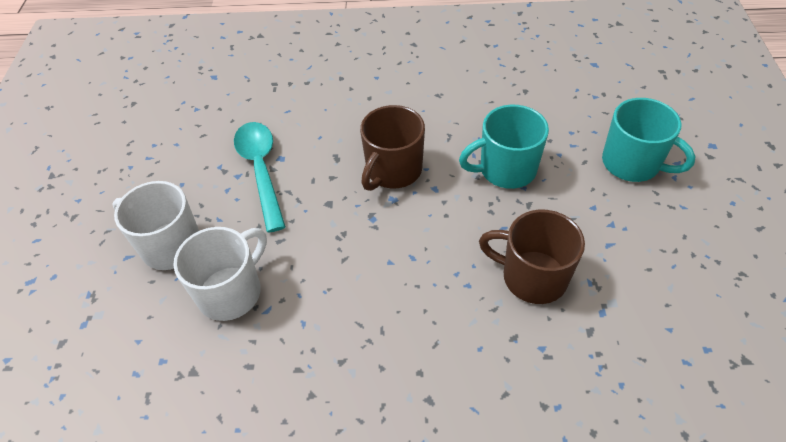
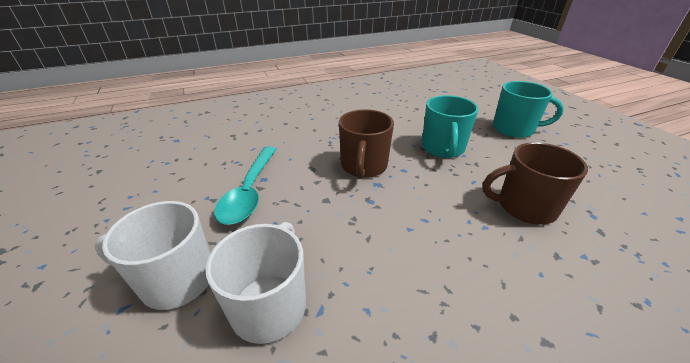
camera: 25 degrees left, 15 degrees down
(261, 170) = (250, 191): turquoise spoon -> turquoise spoon turned 135 degrees counterclockwise
(506, 170) = (443, 148): turquoise mug -> turquoise mug turned 45 degrees counterclockwise

